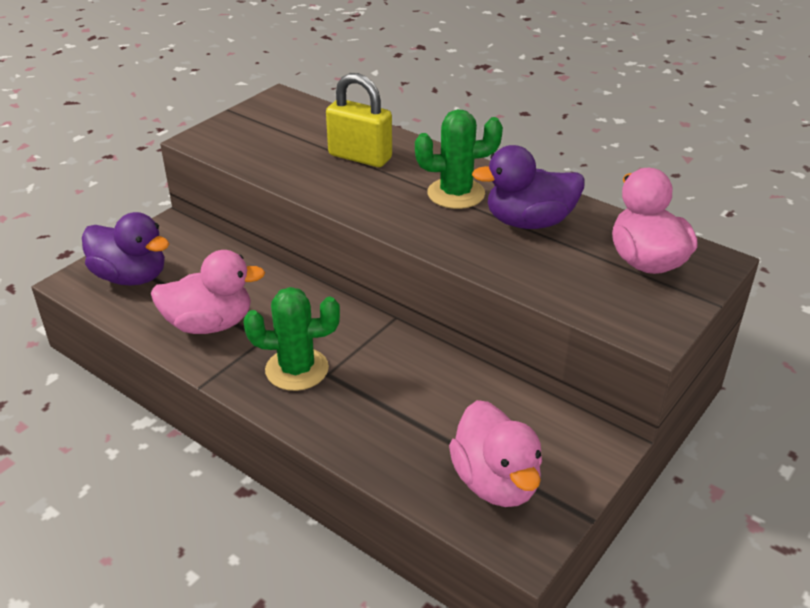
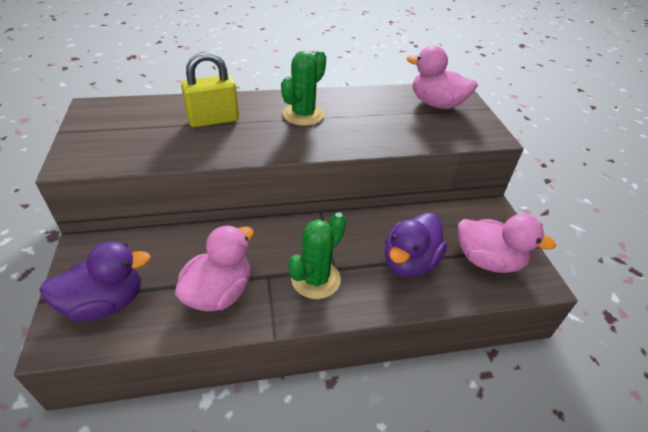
camera: 50 degrees left, 5 degrees up
(529, 222) = (362, 111): purple duck -> purple duck (409, 262)

